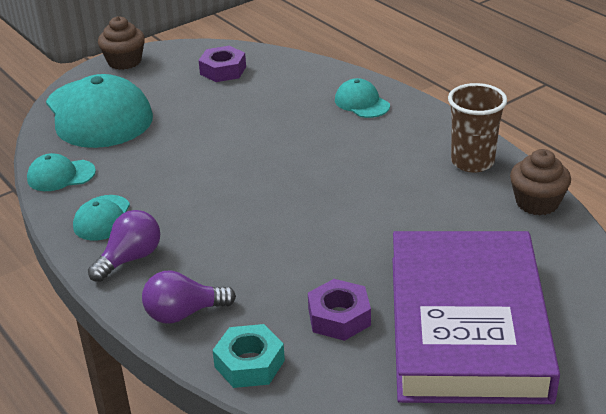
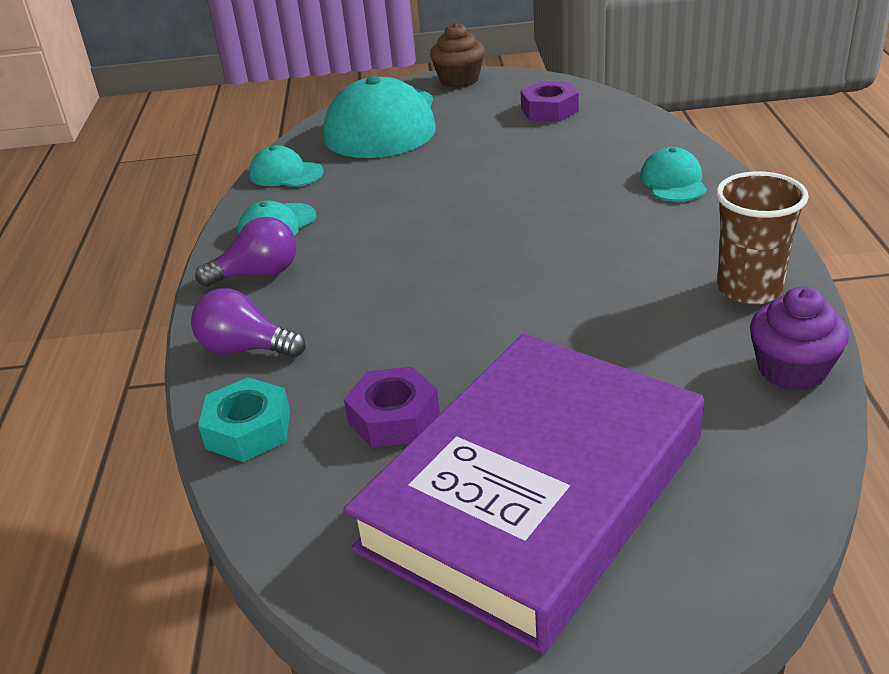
camera: 35 degrees right, 0 degrees up
(537, 203) = (792, 369): brown cupcake -> purple cupcake

